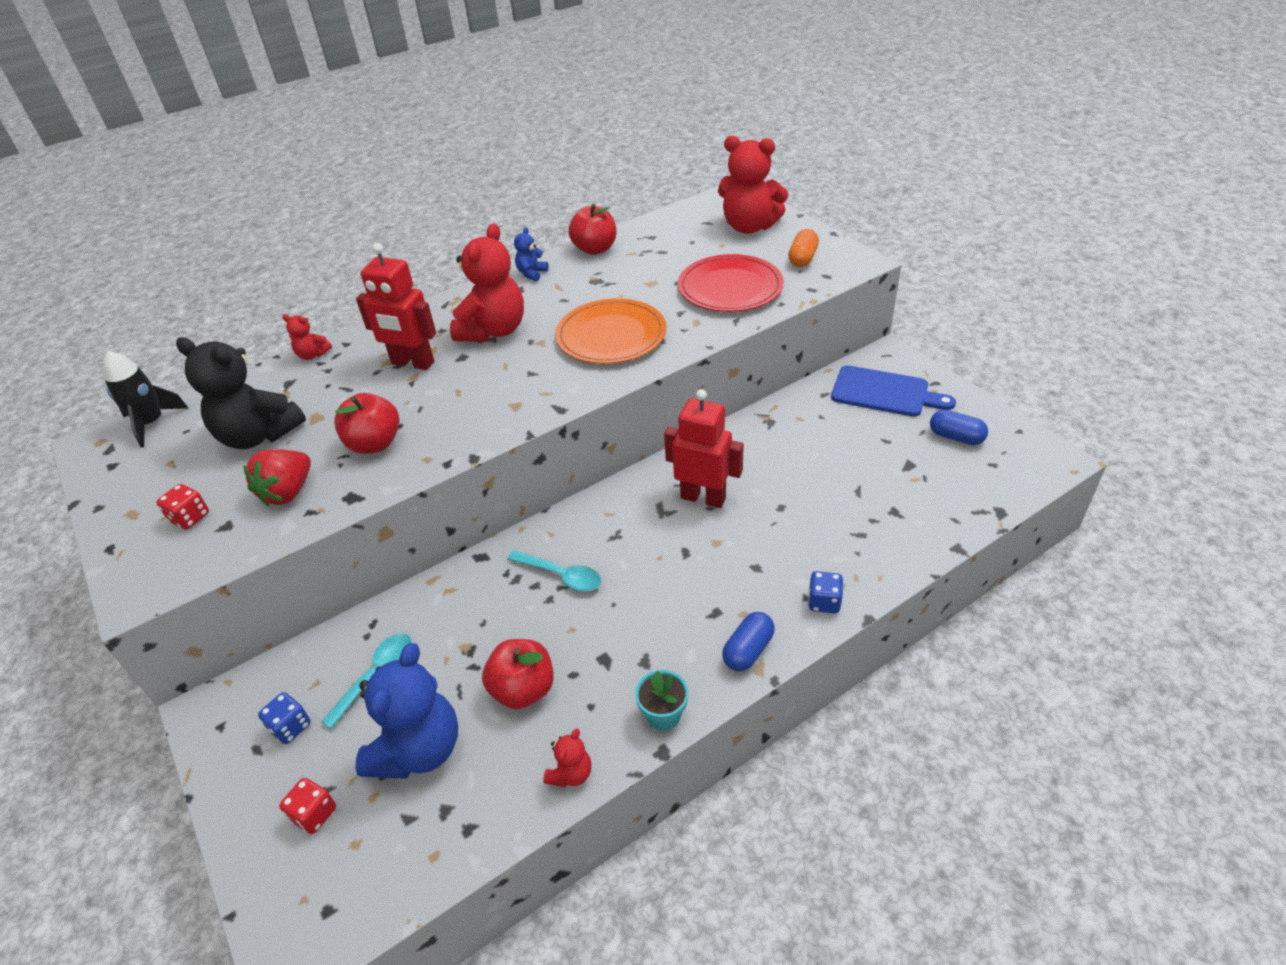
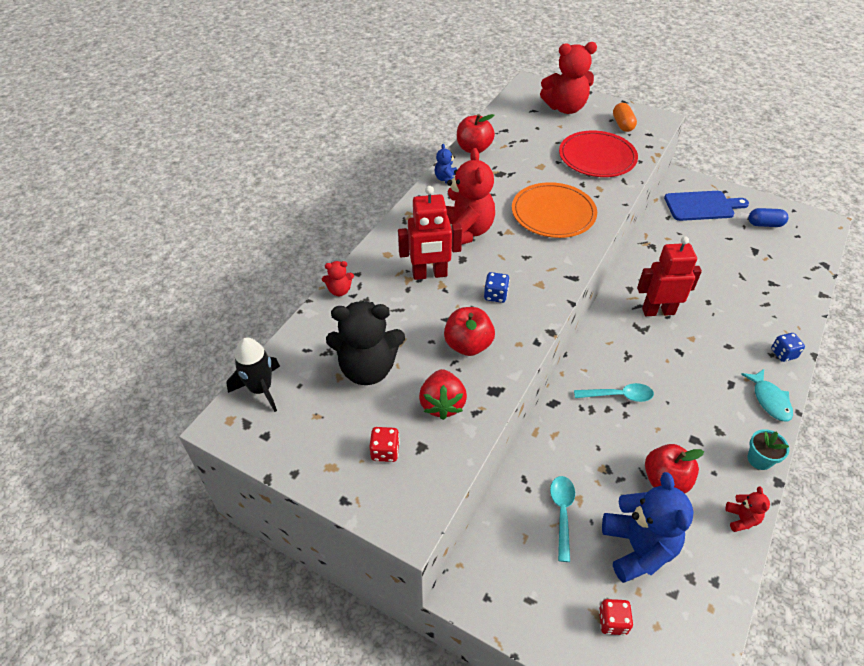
camera: 30 degrees left, 5 degrees up
(290, 727) = (538, 574): blue dice -> blue dice (495, 295)
(748, 650) = (769, 400): blue capsule -> turquoise fish

